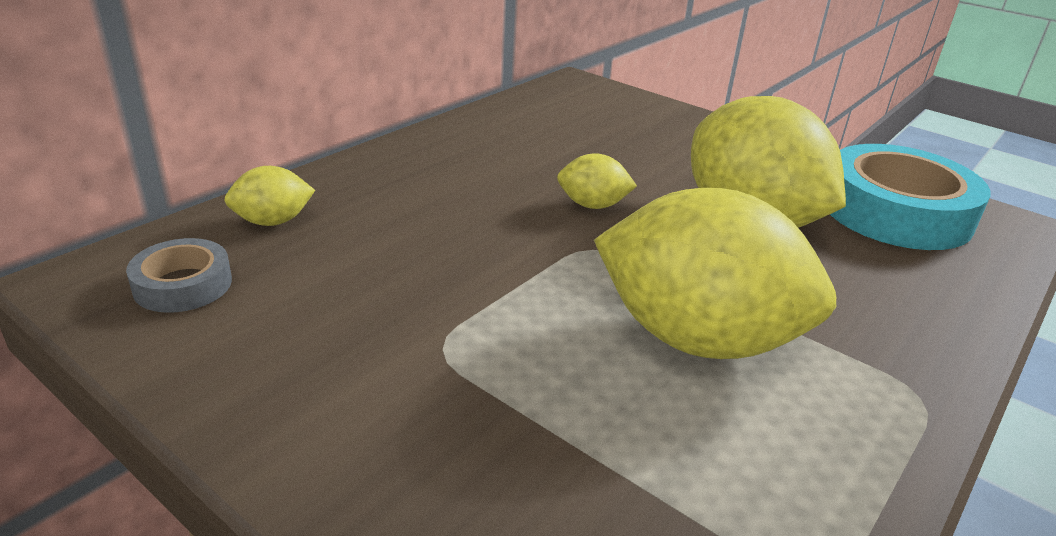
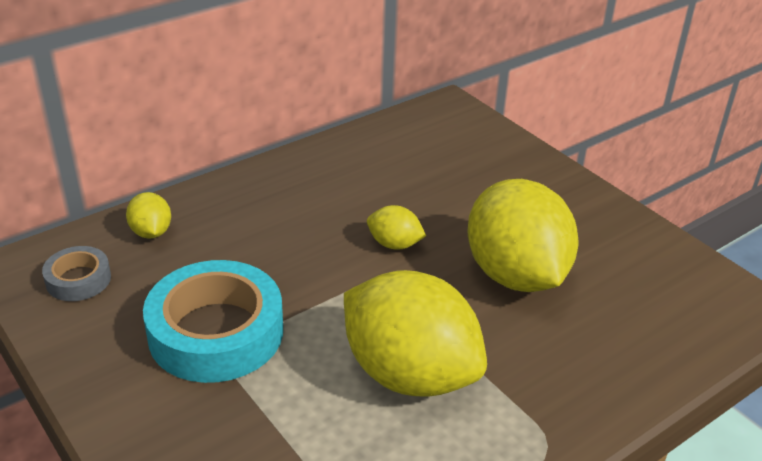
camera: 15 degrees right, 5 degrees up
(273, 221) = (151, 232): yellow lemon -> yellow lemon turned 75 degrees clockwise
(895, 212) = (651, 281): turquoise tape -> turquoise tape (216, 332)

